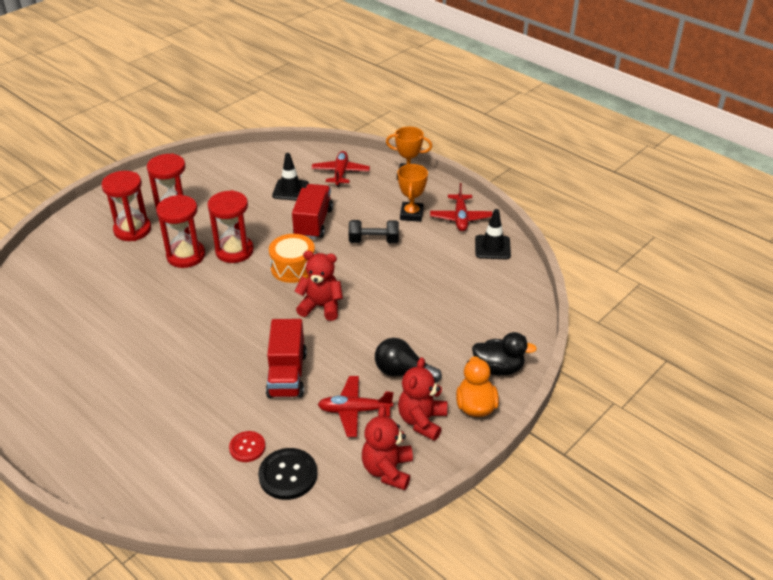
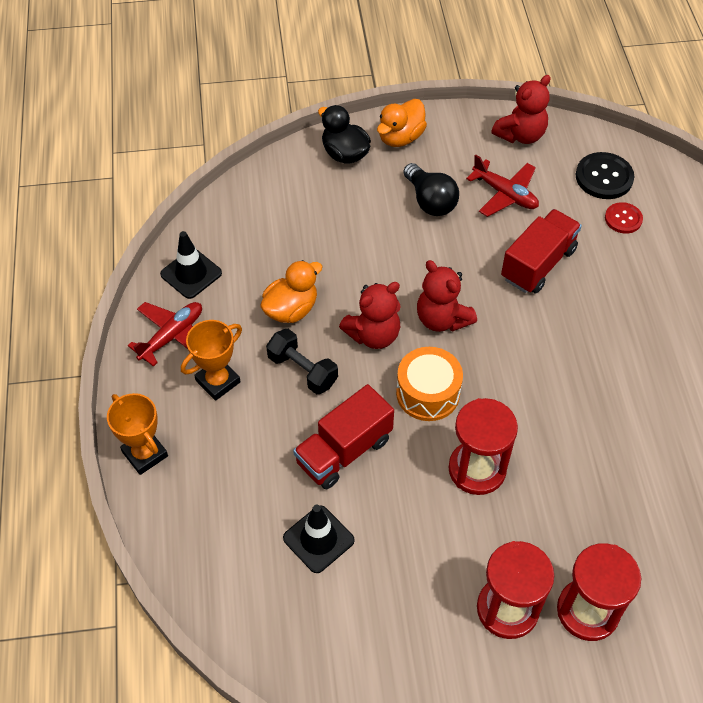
camera: 140 degrees left, 15 degrees up
(186, 256) = (542, 504): red hourglass -> none
(340, 173) = (223, 525): red plane -> none
(415, 262) = (291, 309): none -> orange duck
(422, 421) = (456, 152): red teddy bear -> red teddy bear (373, 335)

